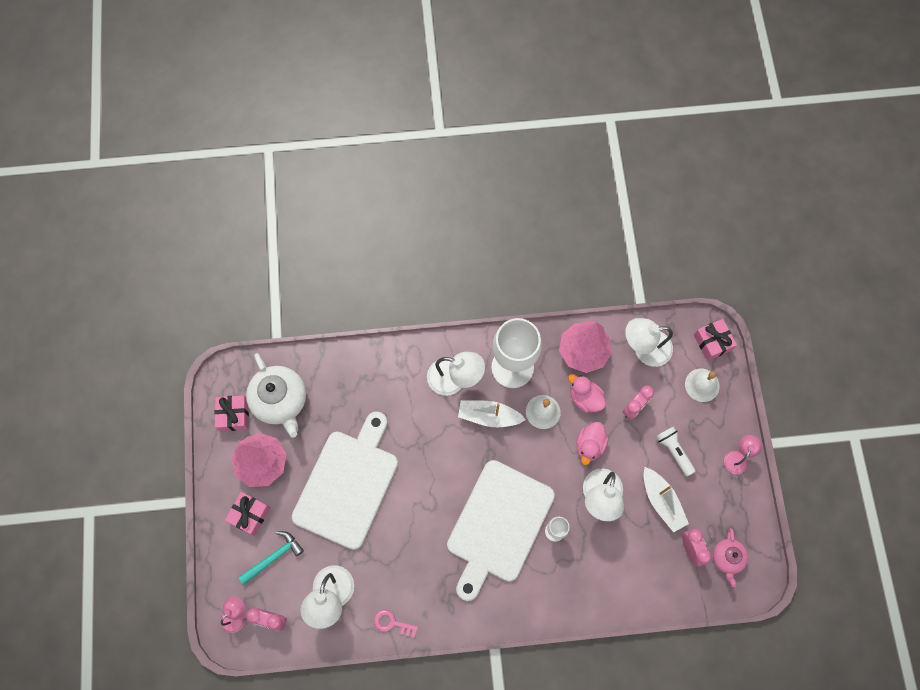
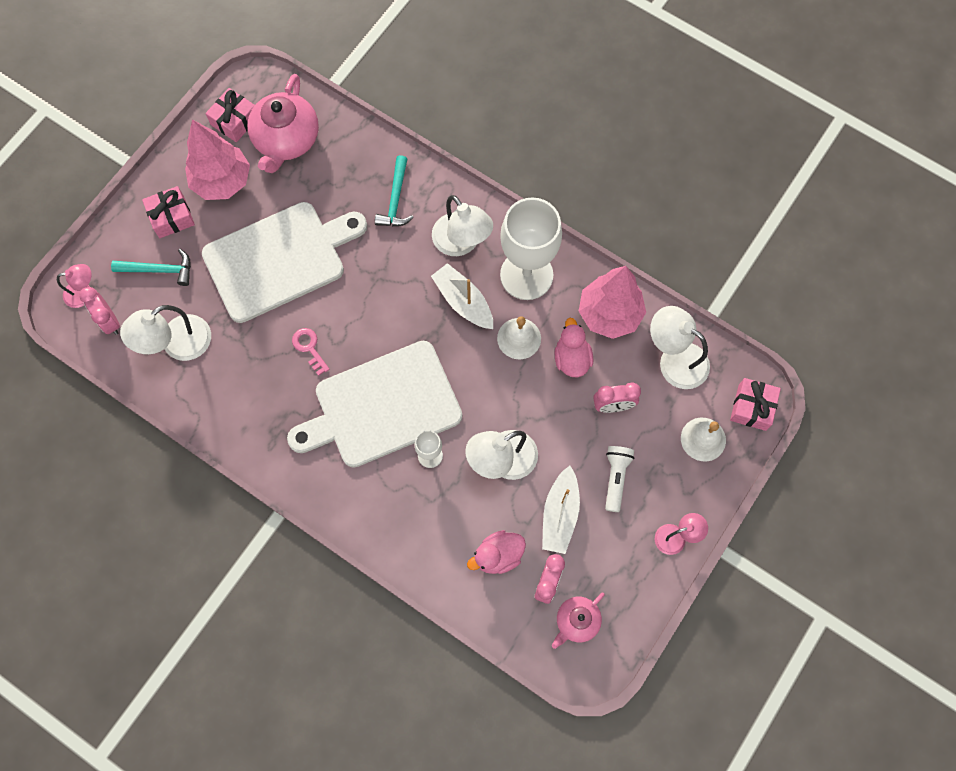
camera: 40 degrees right, 0 degrees up
(280, 401) = (286, 140): white teapot -> pink teapot
(388, 384) = (395, 199): none -> turquoise hammer
(392, 623) = (208, 412): pink key -> pink key (309, 348)
(589, 445) = (536, 405): pink duck -> pink duck (498, 555)

